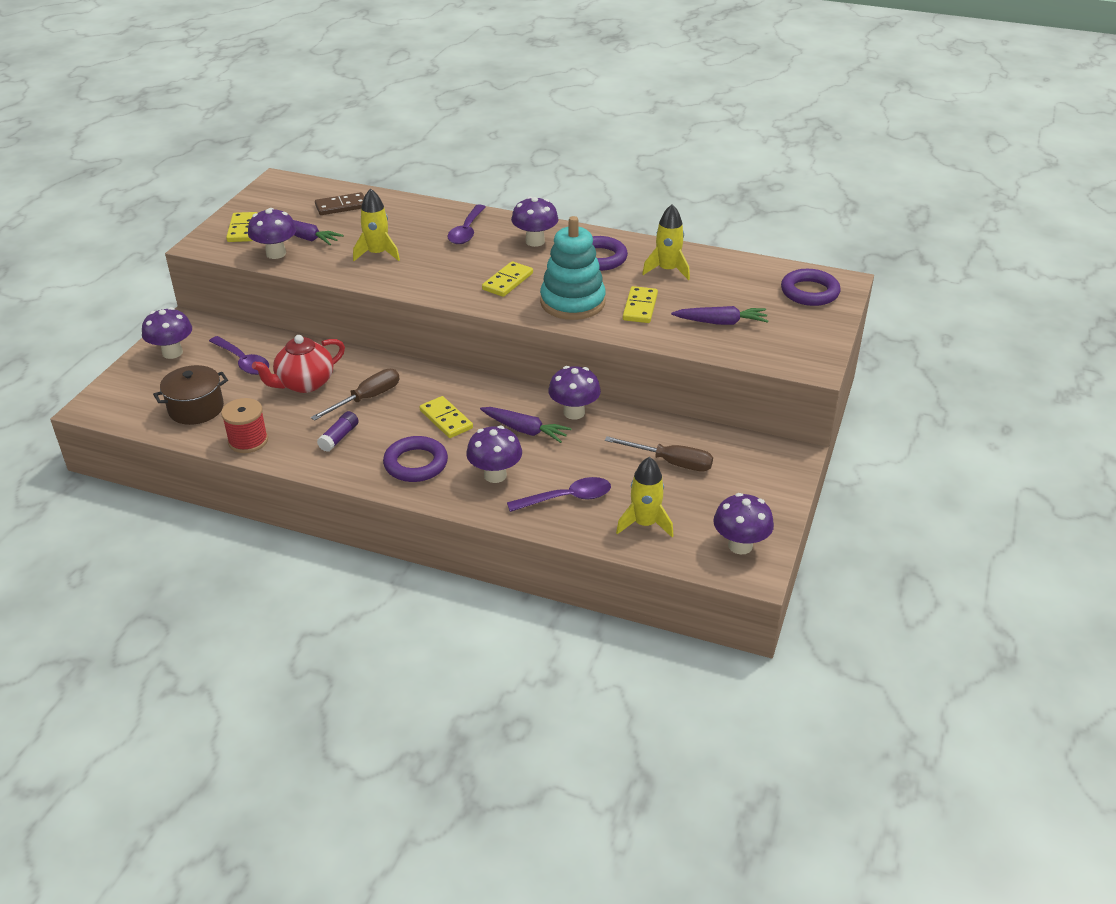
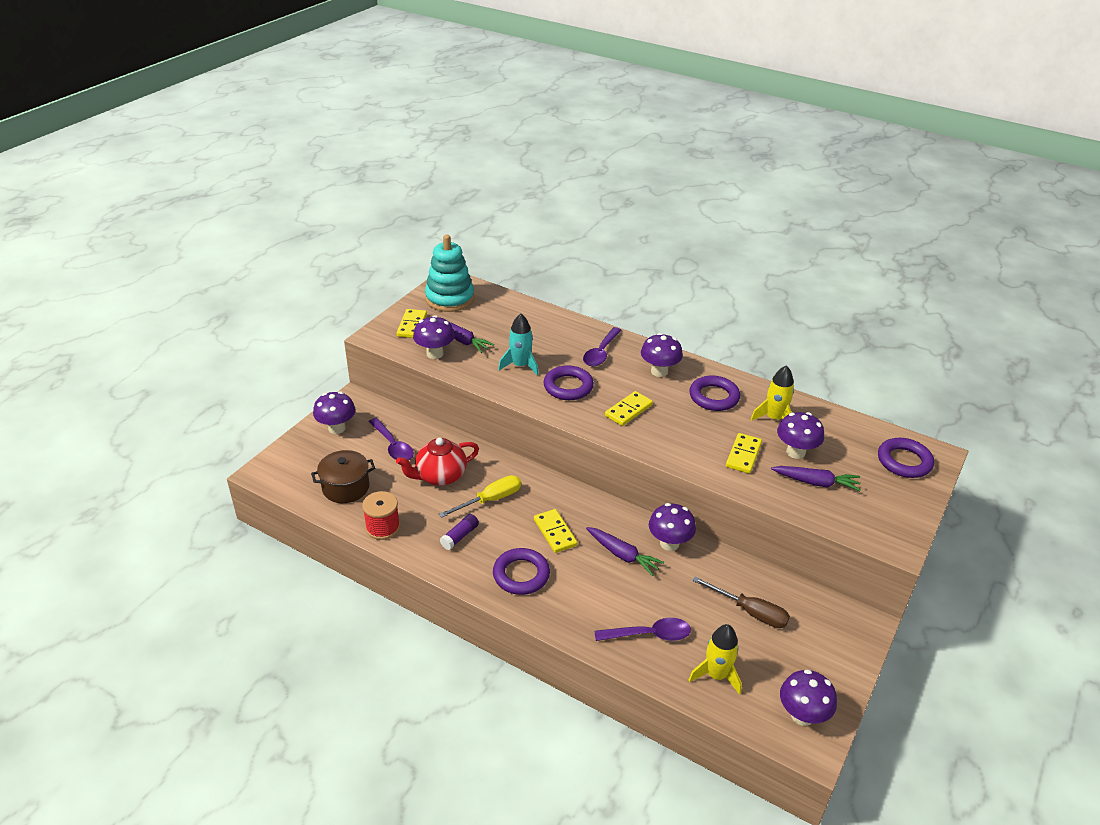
camera: 10 degrees right, 0 degrees up
(341, 206) = (498, 313): brown domino -> none
(367, 398) = (490, 500): brown screwdriver -> yellow screwdriver
(377, 254) = (520, 365): yellow rocket -> turquoise rocket
(436, 267) = (568, 387): none -> purple ring
(495, 475) = (588, 599): purple mushroom -> purple mushroom (795, 452)
(572, 302) = (683, 441): turquoise stacking toy -> turquoise stacking toy (449, 298)

